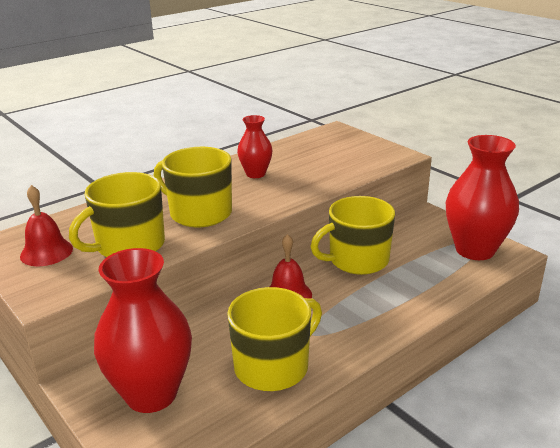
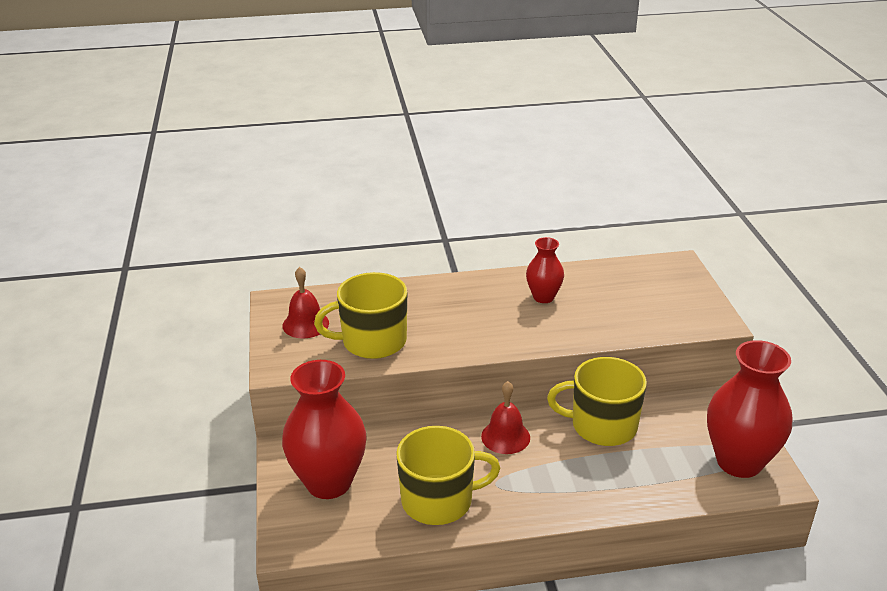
camera: 30 degrees right, 5 degrees up
(199, 213) = (455, 327): yellow mug -> none

